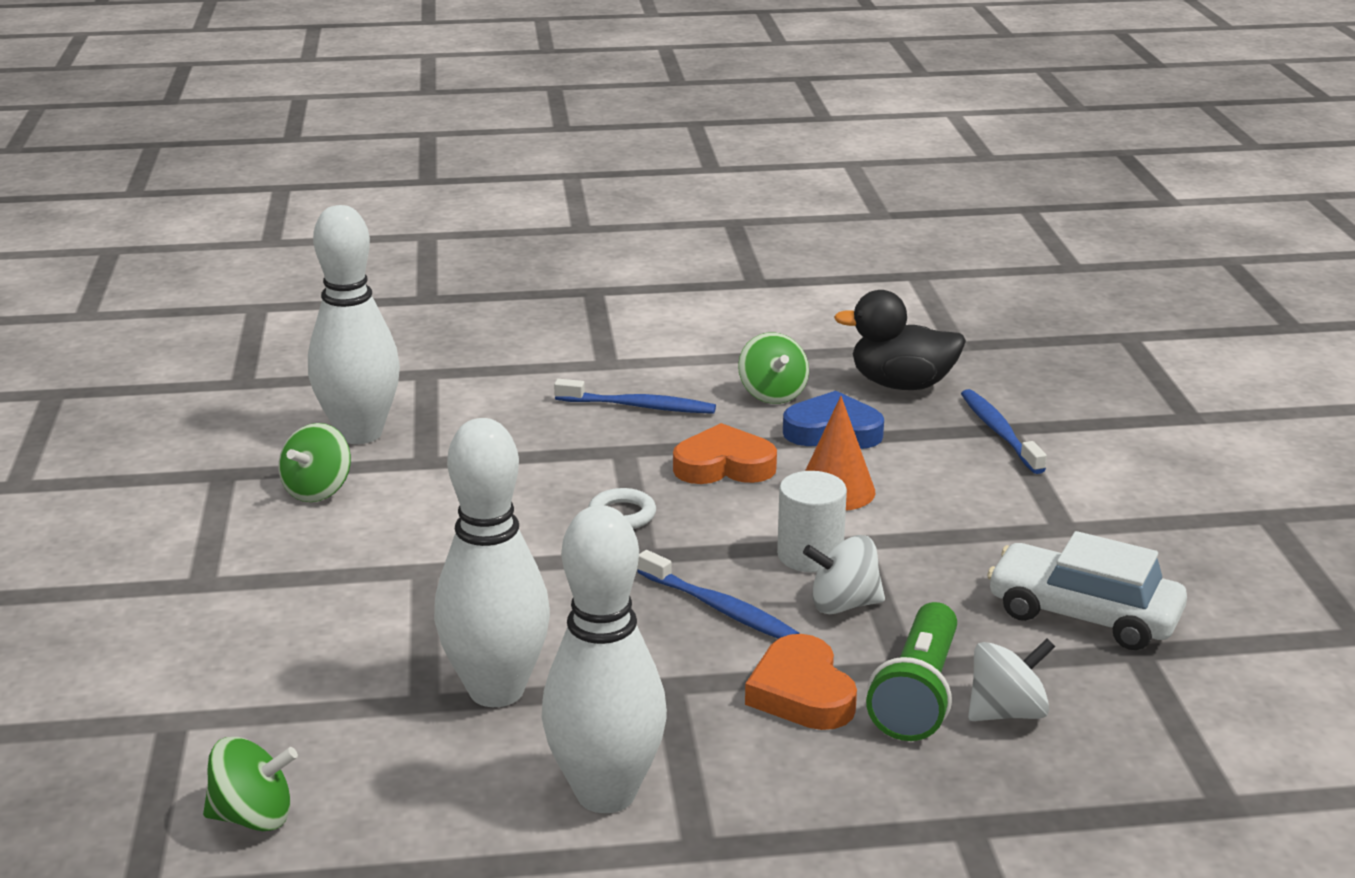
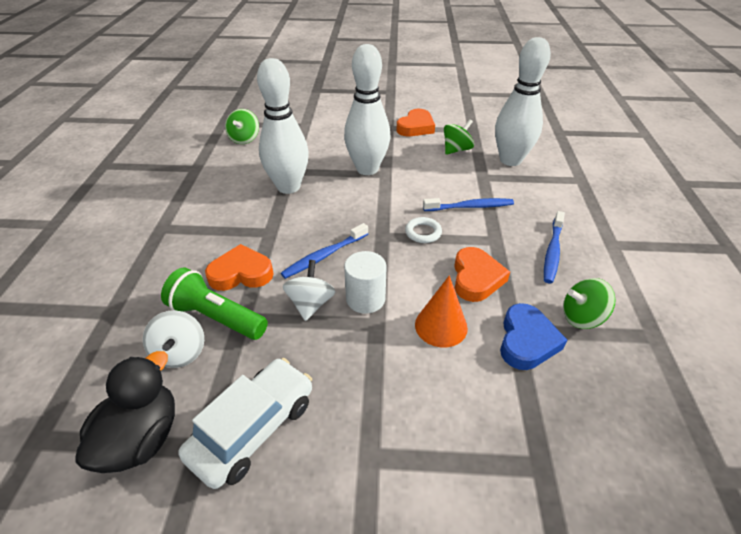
camera: 100 degrees right, 15 degrees up
(204, 545) = (416, 127): none -> orange heart
(318, 490) = (456, 150): green spinning top -> green spinning top turned 105 degrees clockwise
(606, 793) = (208, 208): white bowling pin -> white bowling pin (367, 169)
(901, 384) = (616, 404): black duck -> black duck (141, 438)
(999, 432) = (533, 458): blue toothbrush -> blue toothbrush (470, 207)

